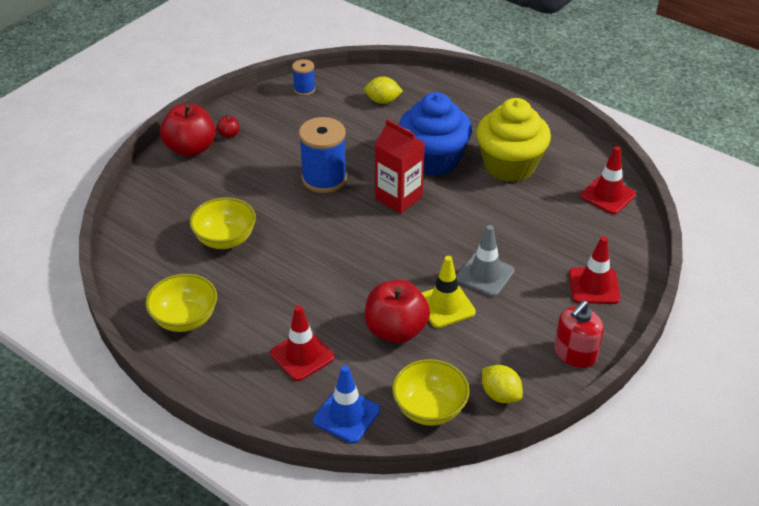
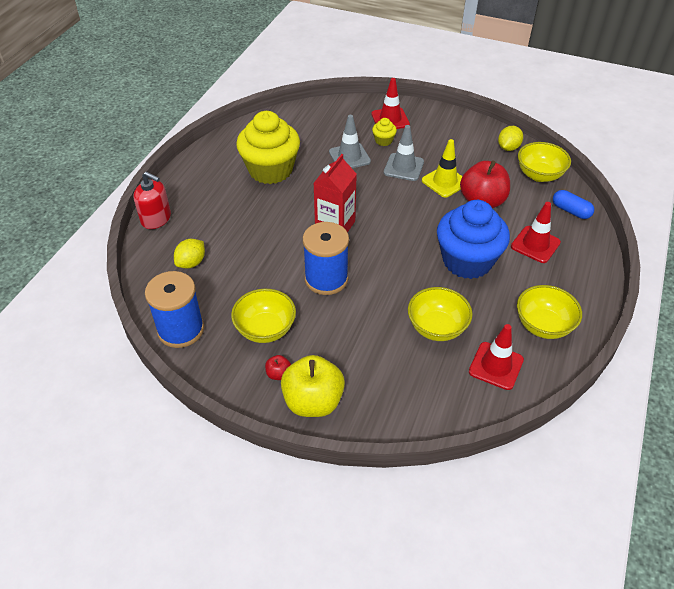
camera: 105 degrees left, 5 degrees up
(191, 149) = (313, 401): red apple -> yellow apple
(280, 134) = (265, 329): none -> yellow bowl
(304, 89) = (181, 330): blue spool -> blue spool, size x1.88
(346, 415) = (571, 211): blue traffic cone -> blue capsule
(383, 101) = (191, 263): yellow lemon -> yellow lemon turned 45 degrees clockwise
(433, 160) = (276, 214): blue cupcake -> blue cupcake (467, 261)
(519, 231) = (349, 157): none -> grey traffic cone
(546, 269) = (383, 141): none -> yellow cupcake
(575, 354) = (455, 122): red soap dispenser -> red soap dispenser (156, 219)
(607, 195) = (291, 120): red traffic cone -> red traffic cone (496, 366)

